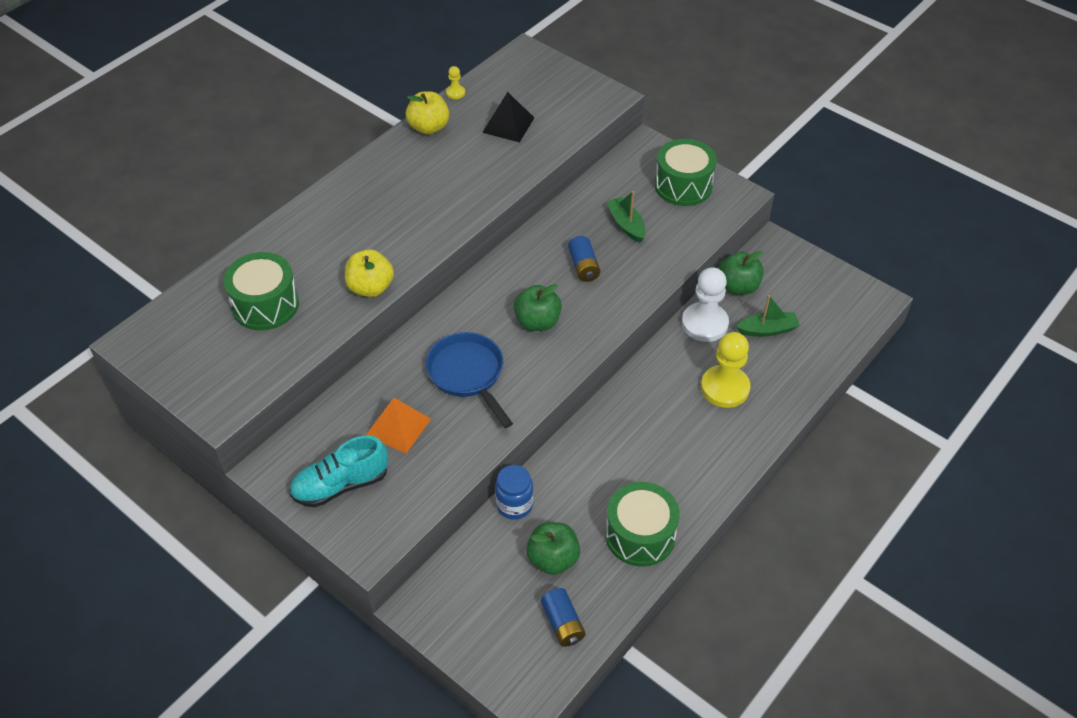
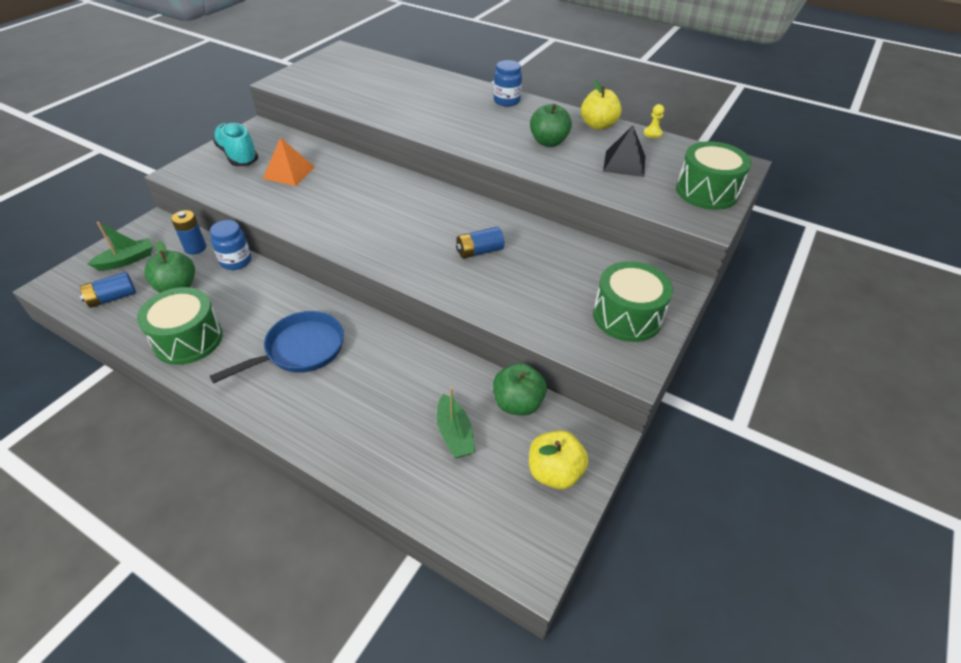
camera: 80 degrees right, 5 degrees down
(265, 305) = (377, 84): green drum -> green drum (706, 191)
(351, 189) = (506, 101): none -> blue jar
(370, 288) = (399, 120): yellow apple -> yellow apple (554, 472)
(468, 374) = (341, 198): blue pan -> blue pan (300, 350)
(480, 551) = (195, 248): none -> blue battery
(537, 322) = (403, 229): green apple -> green apple (548, 142)
(626, 225) = (547, 276): green boat -> green boat (126, 260)
(704, 323) = (454, 375): white pawn -> none
(725, 388) = (364, 396): yellow pawn -> none

